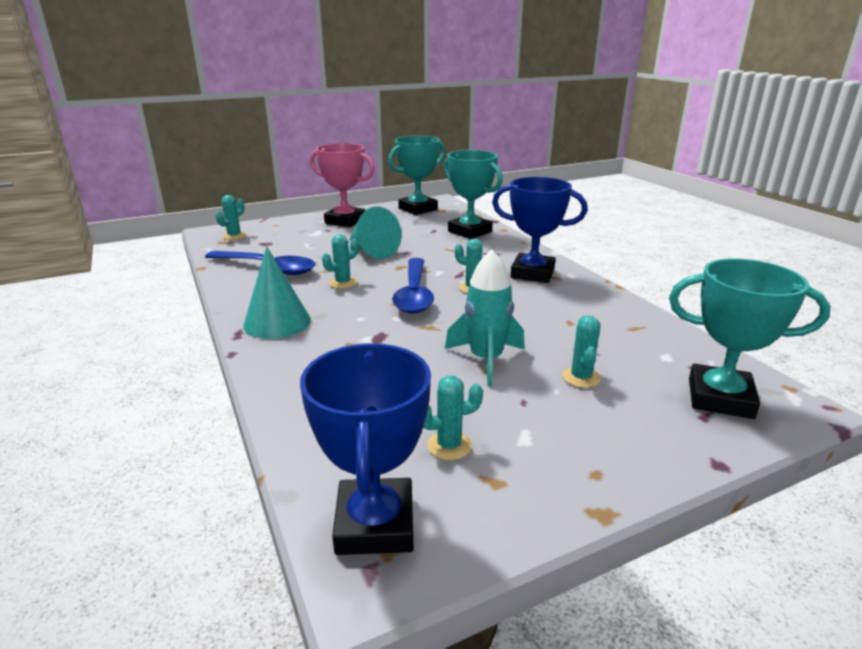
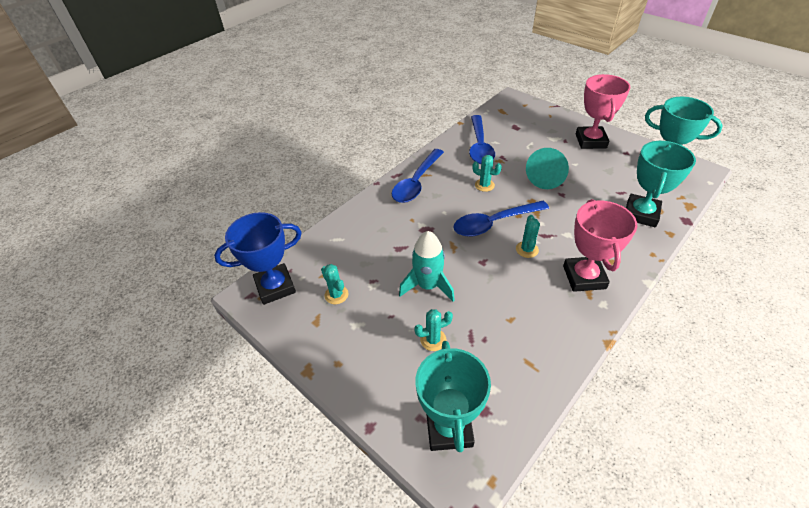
camera: 70 degrees right, 20 degrees up
(234, 236) = (514, 110): turquoise cactus -> none
(277, 322) = (416, 182): turquoise cone -> blue spoon
(532, 273) = (584, 277): blue trophy -> pink trophy

